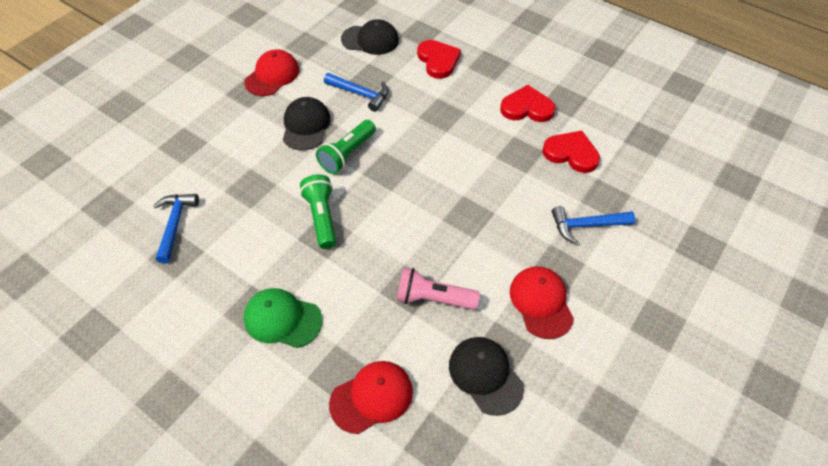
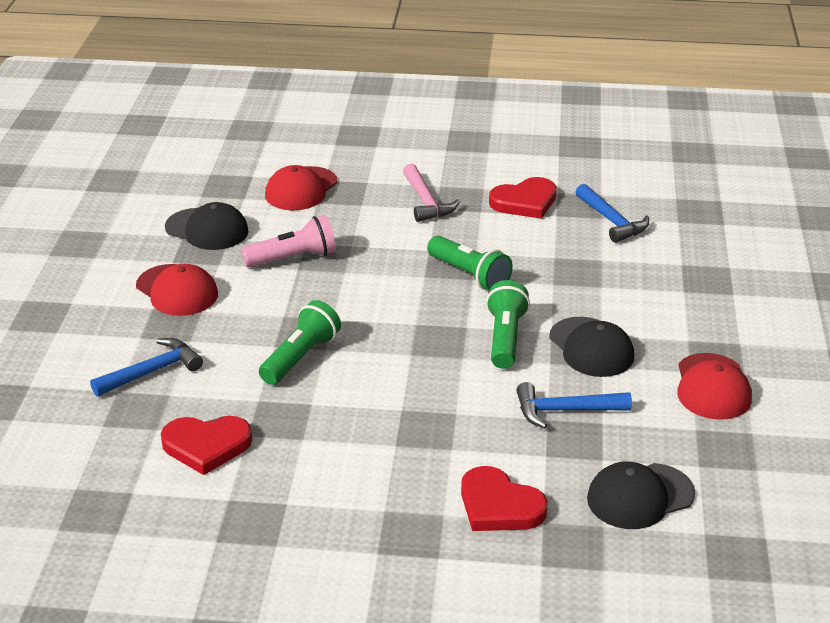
camera: 150 degrees right, 20 degrees down
(282, 319) = (426, 202): green cap -> pink hammer
(483, 195) = (300, 357): none -> green flashlight
(527, 108) = (306, 485): red heart -> red heart (525, 202)

